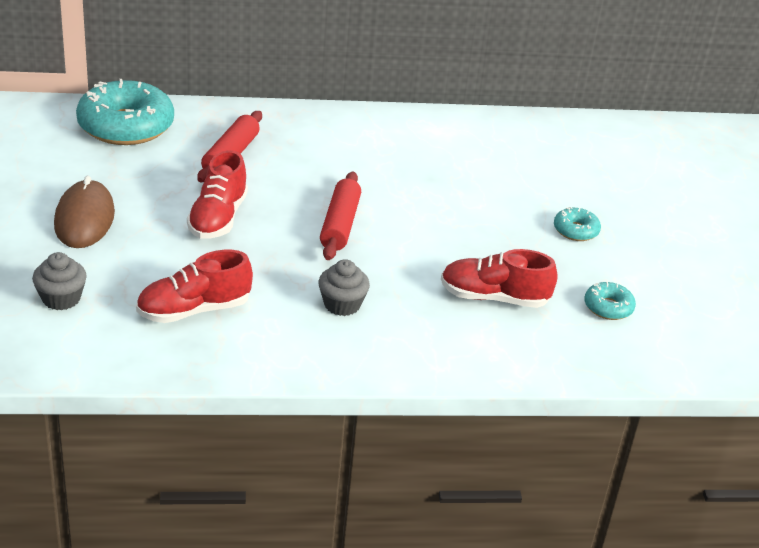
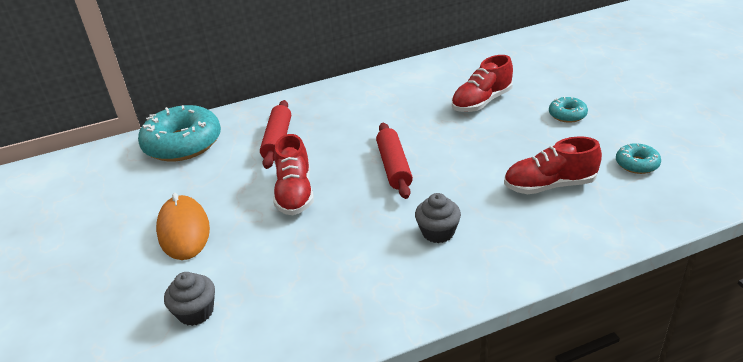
camera: 10 degrees left, 0 degrees up
(84, 219) = (183, 230): brown mouse -> orange mouse
(194, 310) = (319, 281): red shoe -> red shoe (482, 102)

